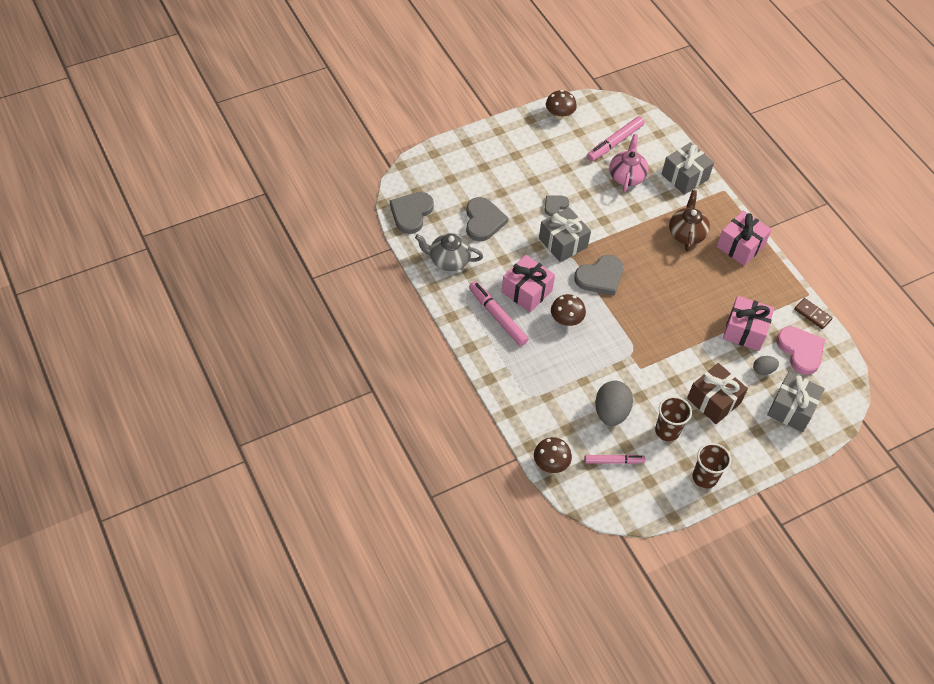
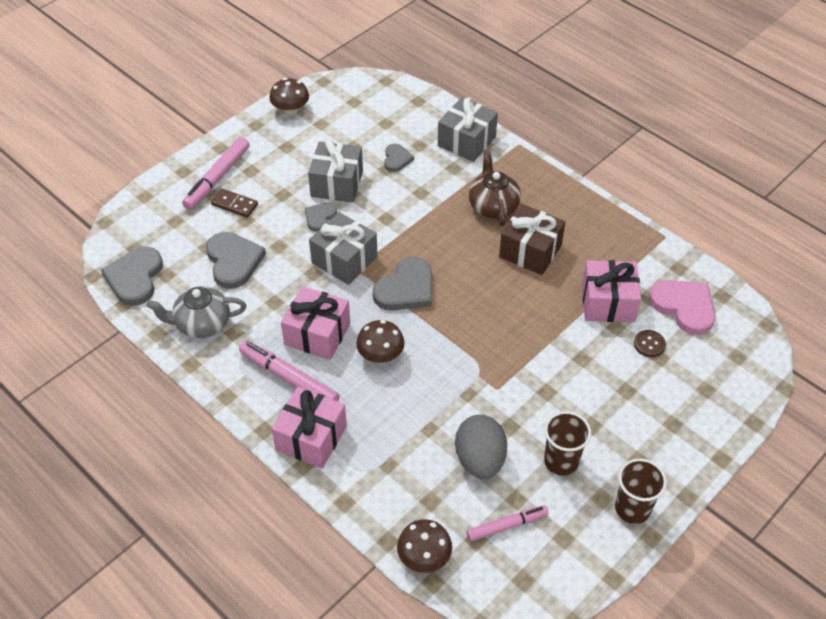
camera: 15 degrees left, 5 degrees down
(614, 142) = (369, 124): pink marker -> pink marker (217, 178)
(626, 176) = (397, 159): pink teapot -> grey heart
(713, 401) = (604, 402): brown gift -> brown gift (530, 251)
(740, 246) = (563, 203): pink gift -> pink gift (311, 438)
(763, 370) = (649, 344): grey egg -> brown button
(791, 409) = (703, 383): grey gift -> grey gift (337, 184)
(812, 314) = (679, 259): brown domino -> brown domino (234, 205)

